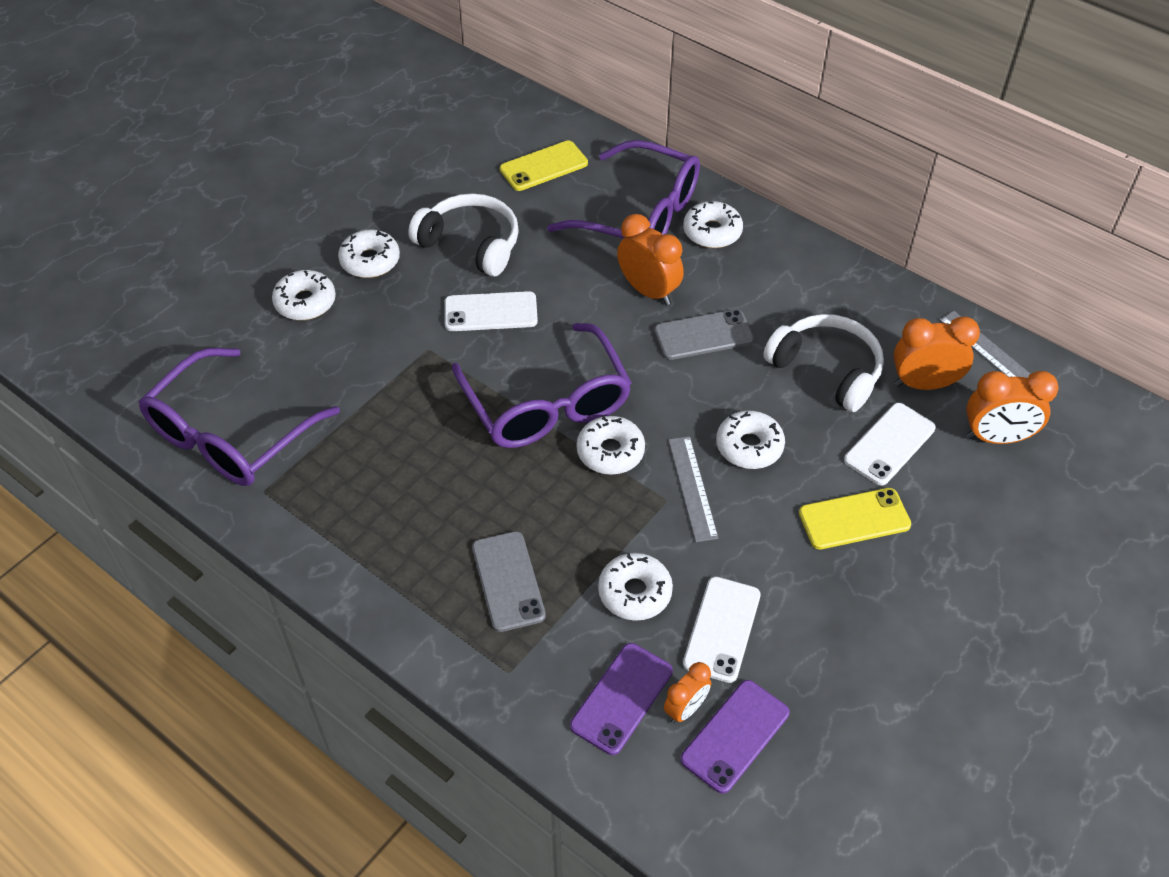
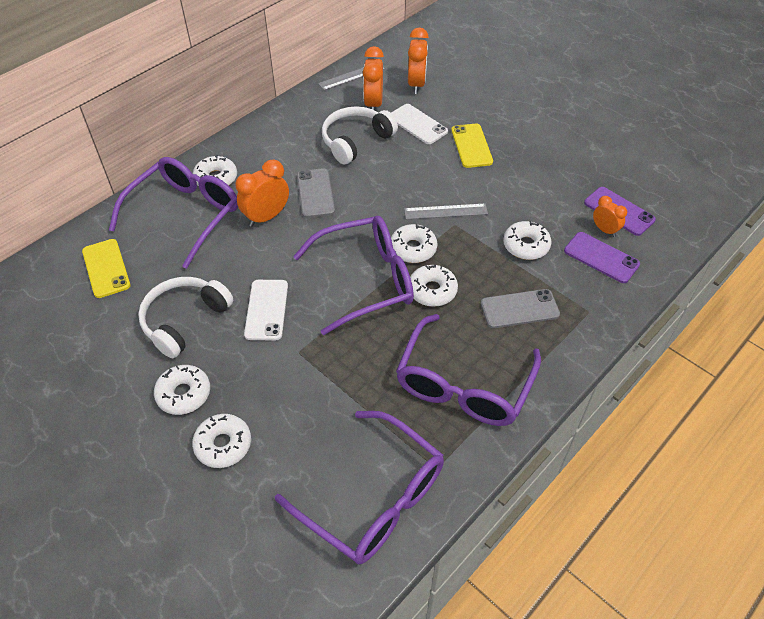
camera: 85 degrees left, 0 degrees up
(378, 516) = (463, 385): none -> purple glasses
(722, 629) = (550, 209): white phone -> none
(749, 446) = (414, 182): white donut -> white donut (432, 290)

